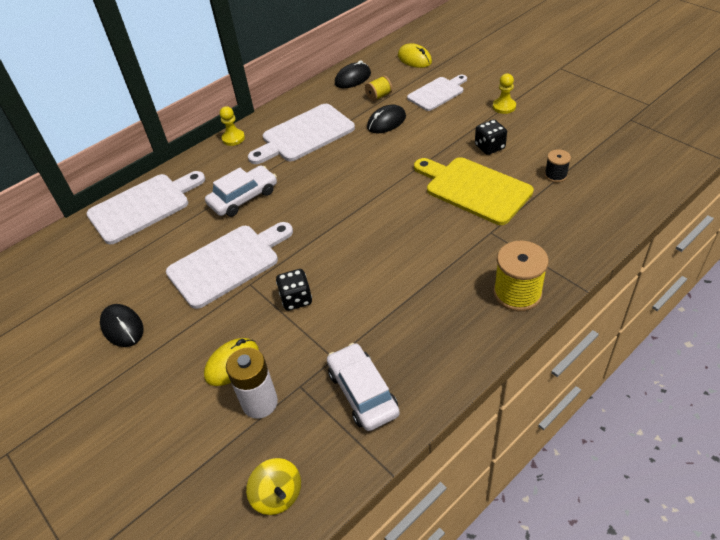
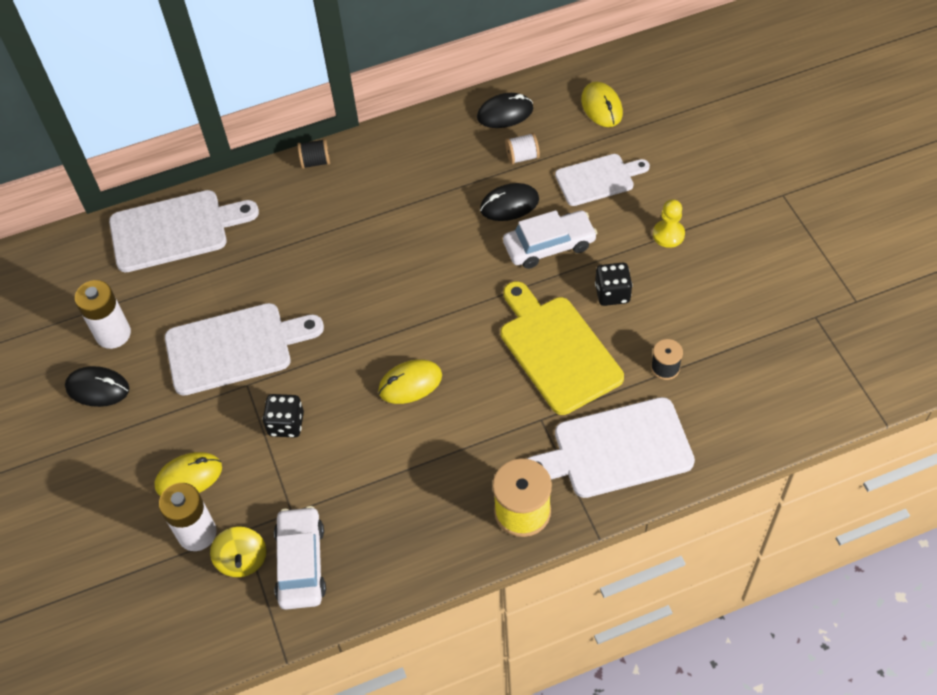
camera: 20 degrees right, 10 degrees up
(120, 286) = (113, 334): none -> white battery
(122, 327) = (98, 388): black mouse -> black mouse turned 60 degrees counterclockwise
(233, 138) = (315, 162): yellow pawn -> black spool
(243, 198) = (289, 260): white car -> white car (549, 245)
(277, 495) = (172, 637): yellow spinning top -> yellow spinning top (242, 560)
(304, 135) = (401, 188): white cutting board -> white cutting board (615, 449)
(379, 96) = (522, 157): yellow spool -> white spool
(379, 242) = (410, 383): none -> yellow mouse

